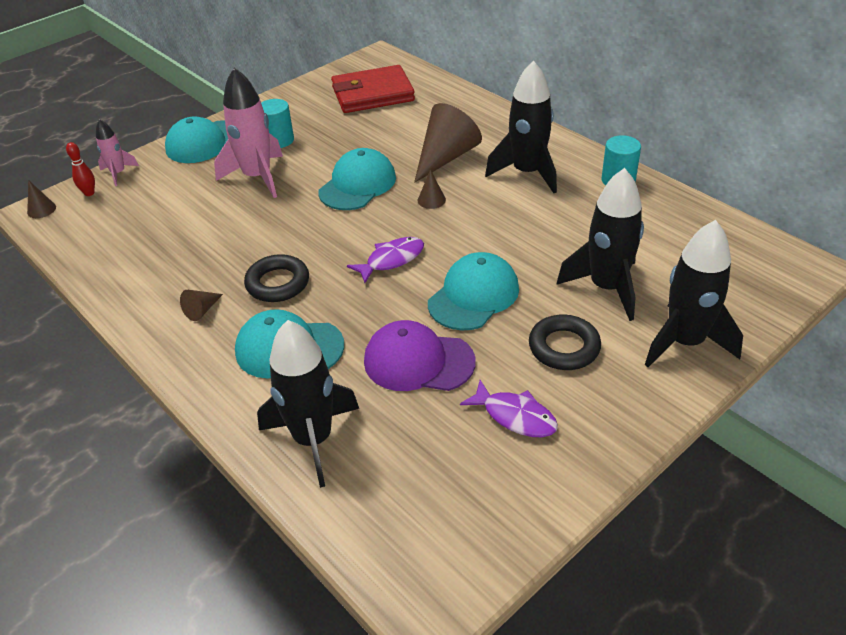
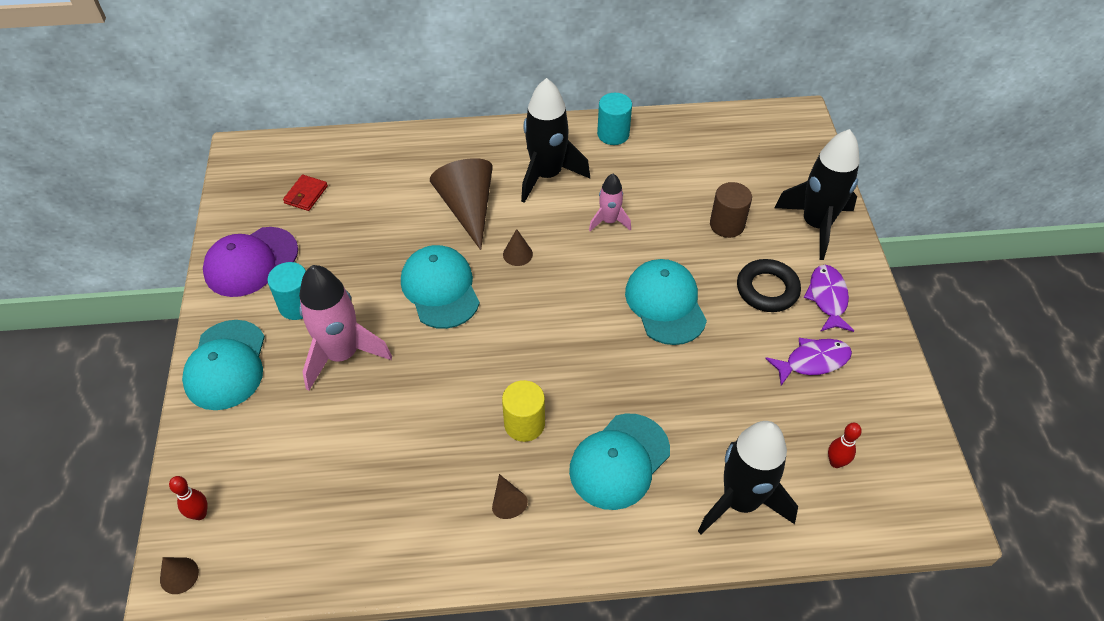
camera: 55 degrees left, 10 degrees up
(118, 173) = (193, 470): pink rocket -> pink rocket (609, 221)
(278, 283) = (524, 424): black ring -> yellow cylinder
(372, 94) = (306, 195): red wallet -> red wallet, size x0.43
(391, 260) = (571, 327): purple fish -> purple fish (827, 298)
(414, 486) = (835, 462): none -> red bowling pin
(418, 361) = (709, 383): purple cap -> purple cap (251, 262)
(607, 288) = (727, 225): black rocket -> brown cylinder

